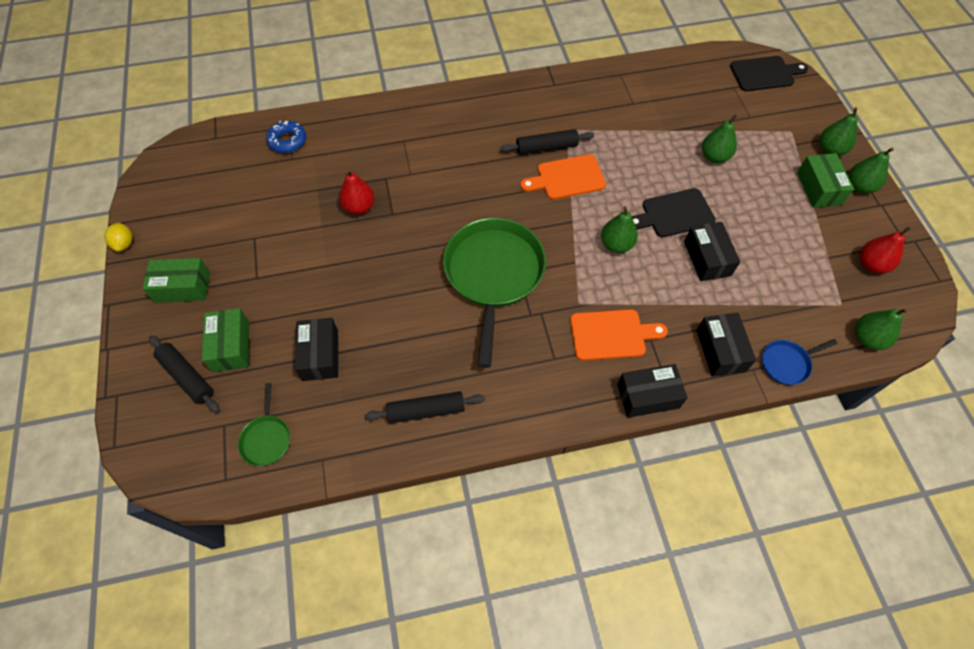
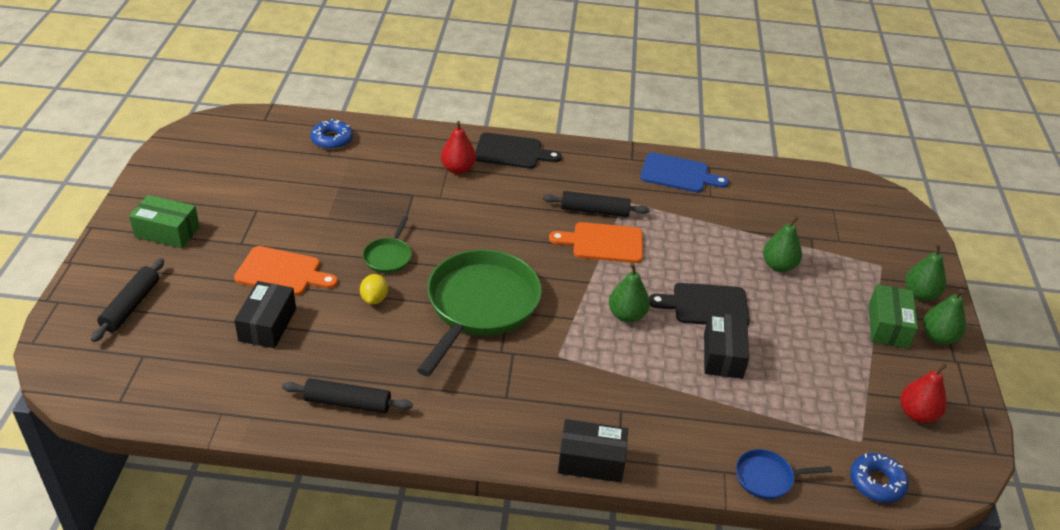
camera: 15 degrees right, 20 degrees down
(124, 244) = (133, 182): yellow lemon -> yellow lemon (374, 299)
(187, 377) = (131, 306): black rolling pin -> black rolling pin turned 45 degrees clockwise
(231, 346) = (186, 292): green box -> none
(266, 438) = (177, 379): green pan -> green pan (388, 257)
(359, 207) = (373, 212): red pear -> red pear (458, 169)
(598, 89) = (678, 174): none -> blue cutting board
(611, 335) = (579, 394): orange cutting board -> orange cutting board (282, 272)
(720, 350) = (695, 443): black box -> none
(764, 74) = (876, 206): black cutting board -> black cutting board (512, 152)
(867, 338) = (876, 482): green pear -> blue donut

